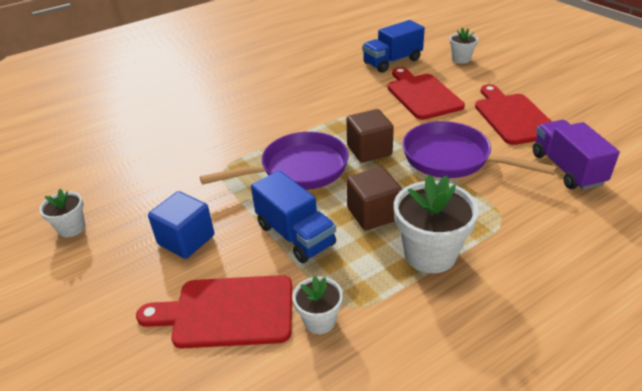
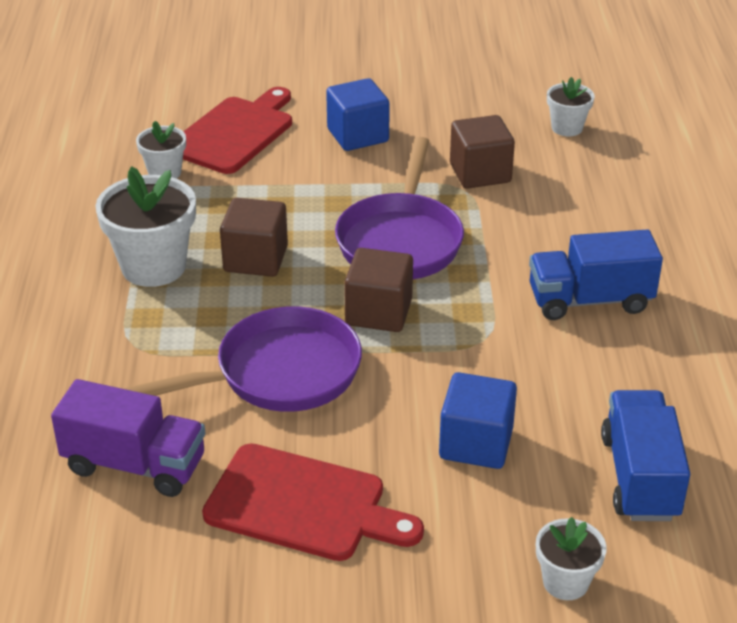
camera: 120 degrees right, 0 degrees up
(71, 228) = (454, 80): white flower pot -> white flower pot (567, 128)
(200, 170) = (480, 173): none -> brown cube
(295, 235) = (286, 198): blue truck -> blue truck (590, 300)
(422, 95) = (476, 443): red cutting board -> blue cube

